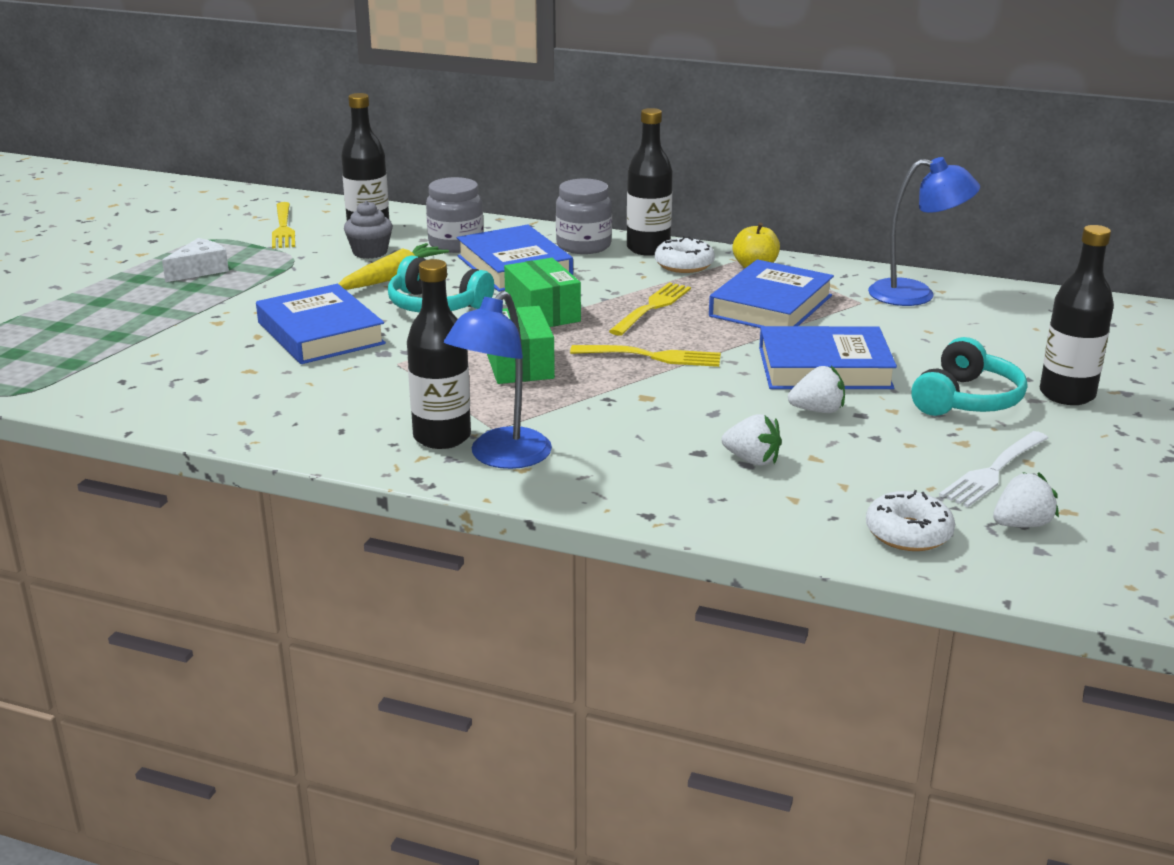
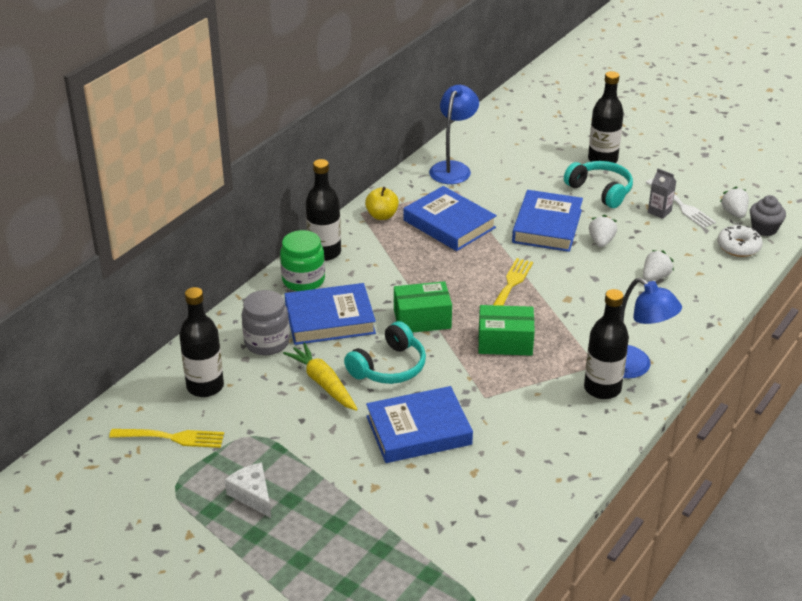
camera: 75 degrees left, 10 degrees up
(370, 252) = (260, 390): grey cupcake -> grey cupcake (764, 229)
(583, 246) = (303, 280): grey jar -> green jar
(652, 308) = (433, 271): yellow fork -> none
(684, 265) = (363, 243): white donut -> none
(953, 453) = (659, 212): none -> grey carton

